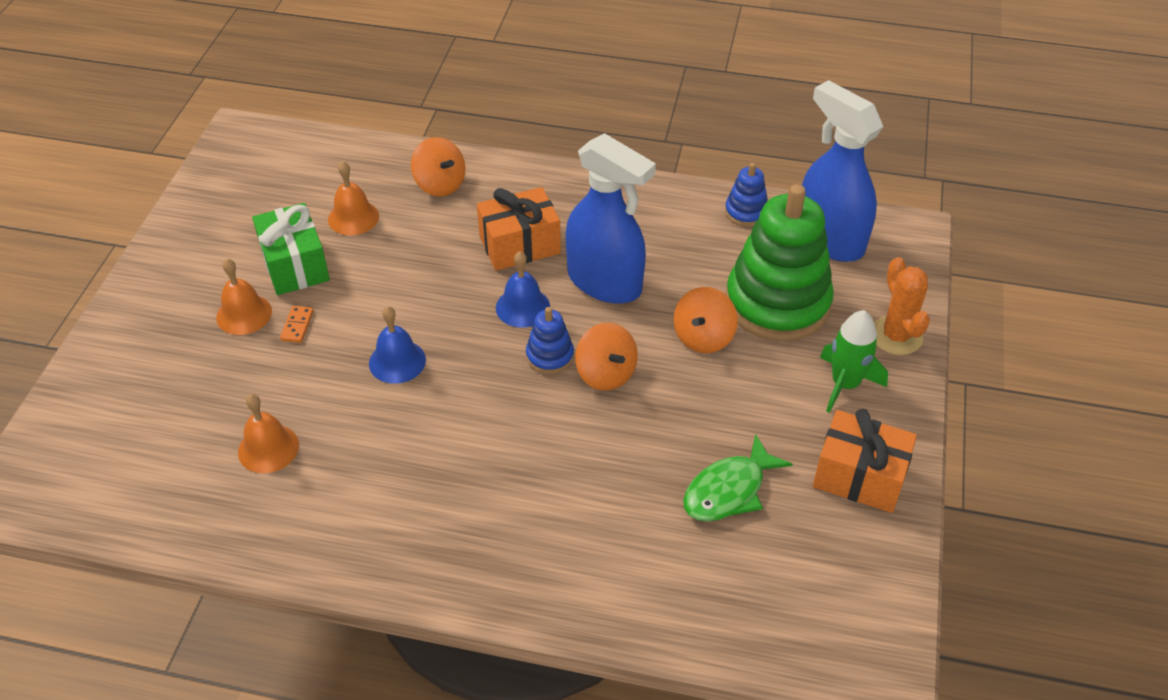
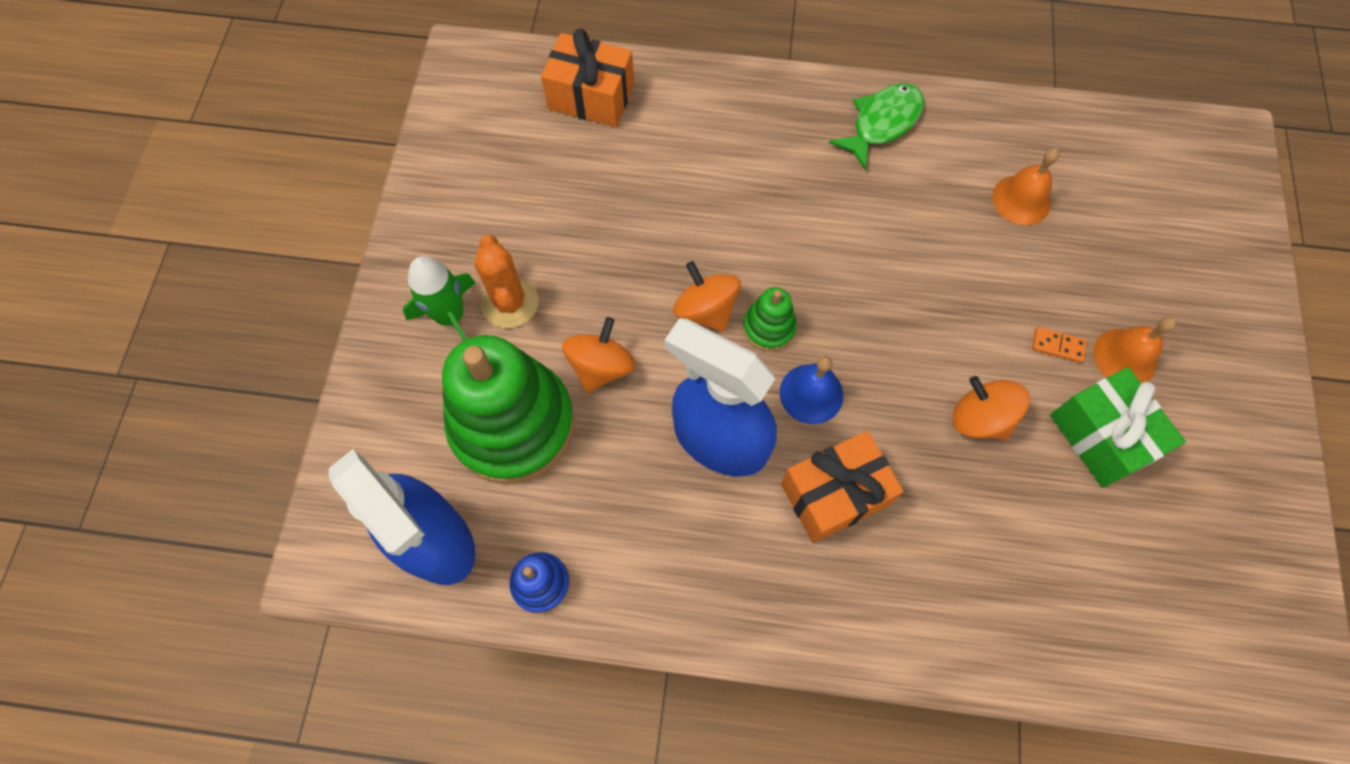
camera: 175 degrees right, 20 degrees up
(297, 326) = (1058, 346): orange domino -> orange domino turned 75 degrees counterclockwise
(353, 217) = (1062, 526): orange bell -> none
(397, 361) = (931, 308): blue bell -> none
(440, 184) = (968, 604): orange spinning top -> orange spinning top (980, 418)
(550, 356) = (769, 327): blue stacking toy -> green stacking toy
(729, 490) = (579, 191): green fish -> green fish (882, 123)
(859, 476) = (454, 214): orange gift -> orange gift (591, 97)
(896, 336) = (381, 386): orange cactus -> orange cactus (510, 303)

